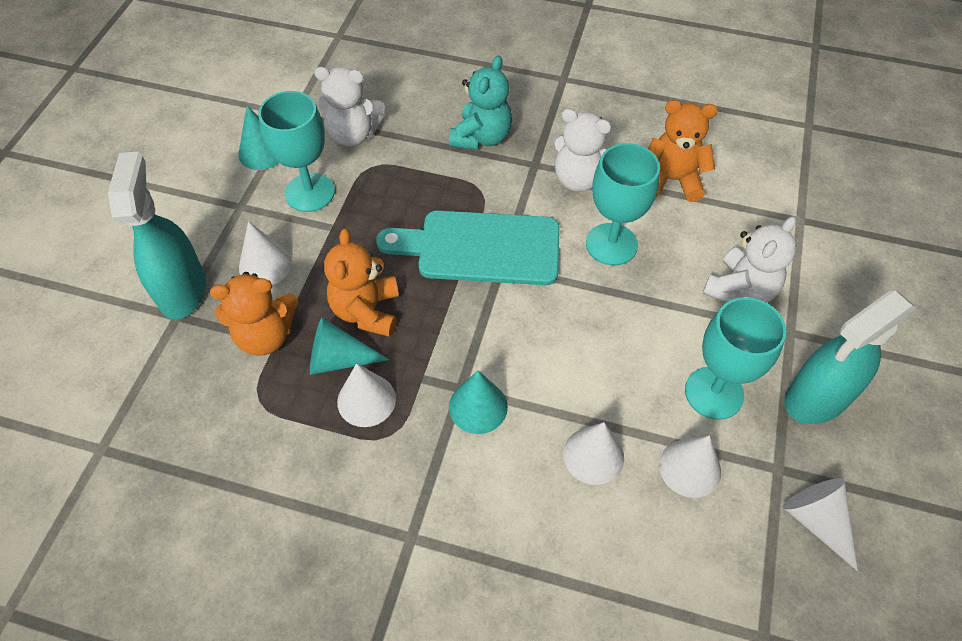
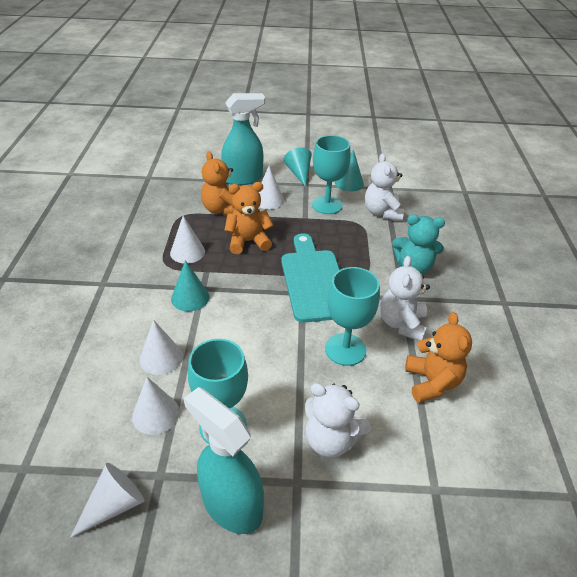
camera: 75 degrees right, 15 degrees down
(339, 359) = (212, 237): turquoise cone -> turquoise cone (299, 173)

